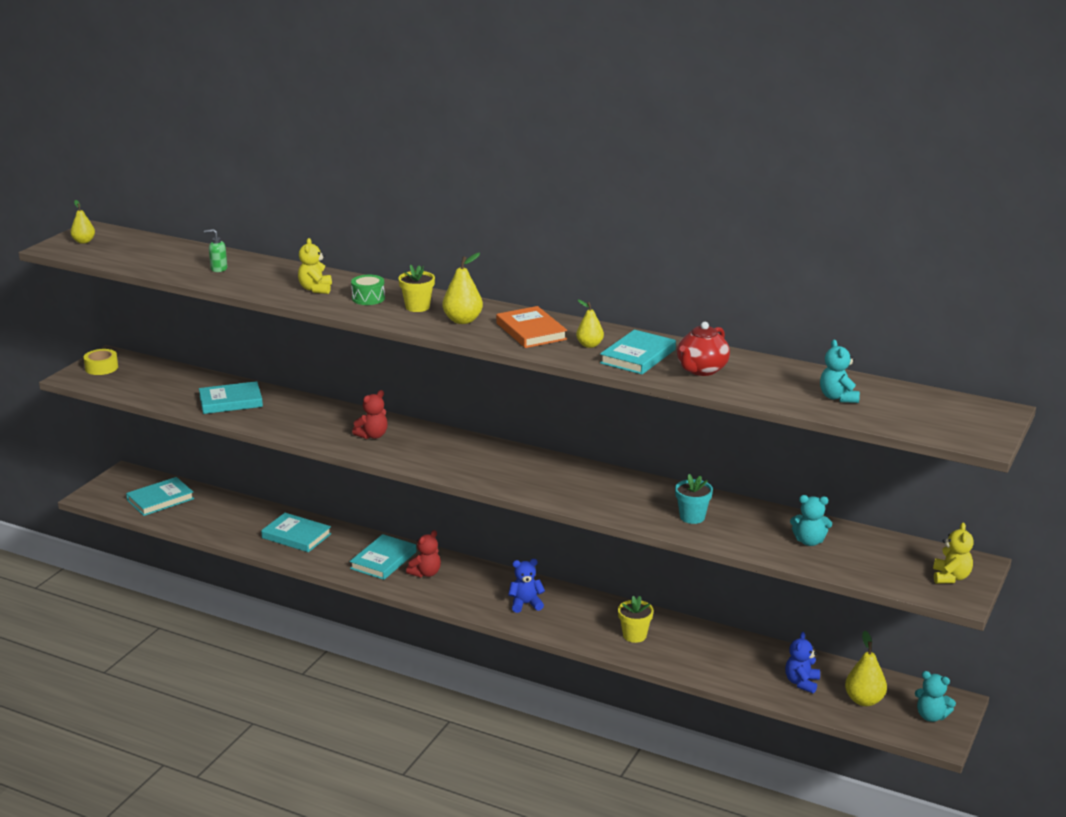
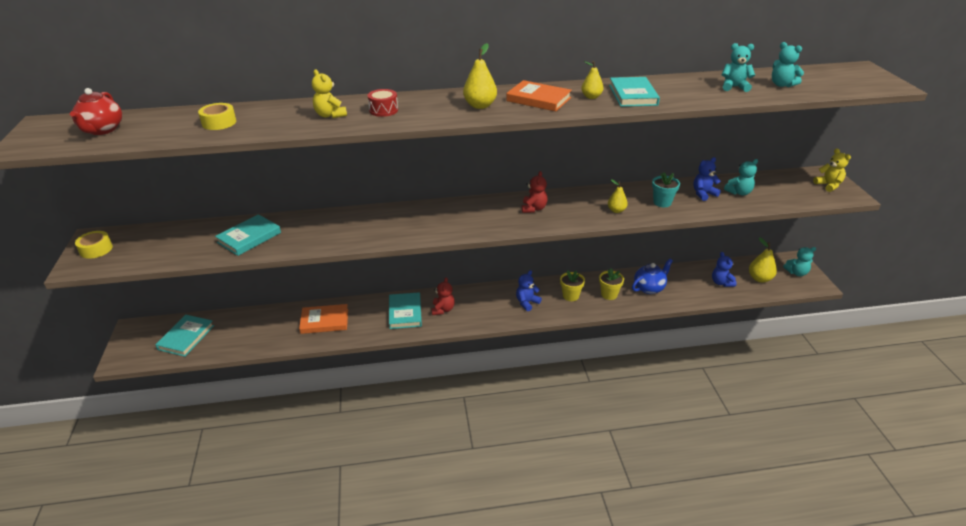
camera: 35 degrees left, 10 degrees up
(84, 241) = (46, 135): yellow pear -> yellow pear (616, 210)
(218, 269) = (219, 122): green soap dispenser -> yellow tape
(296, 536) = (324, 321): turquoise book -> orange book
(368, 298) = (383, 110): green drum -> red drum
(372, 435) = (393, 224): red teddy bear -> red teddy bear (534, 208)
(417, 307) = (431, 106): yellow flower pot -> yellow flower pot (570, 296)
(696, 649) = (649, 288): none -> blue teapot
(701, 370) = (683, 92): red teapot -> red teapot (102, 130)
(760, 527) = (703, 194): none -> blue teddy bear
(773, 382) = (734, 87): none -> turquoise teddy bear

